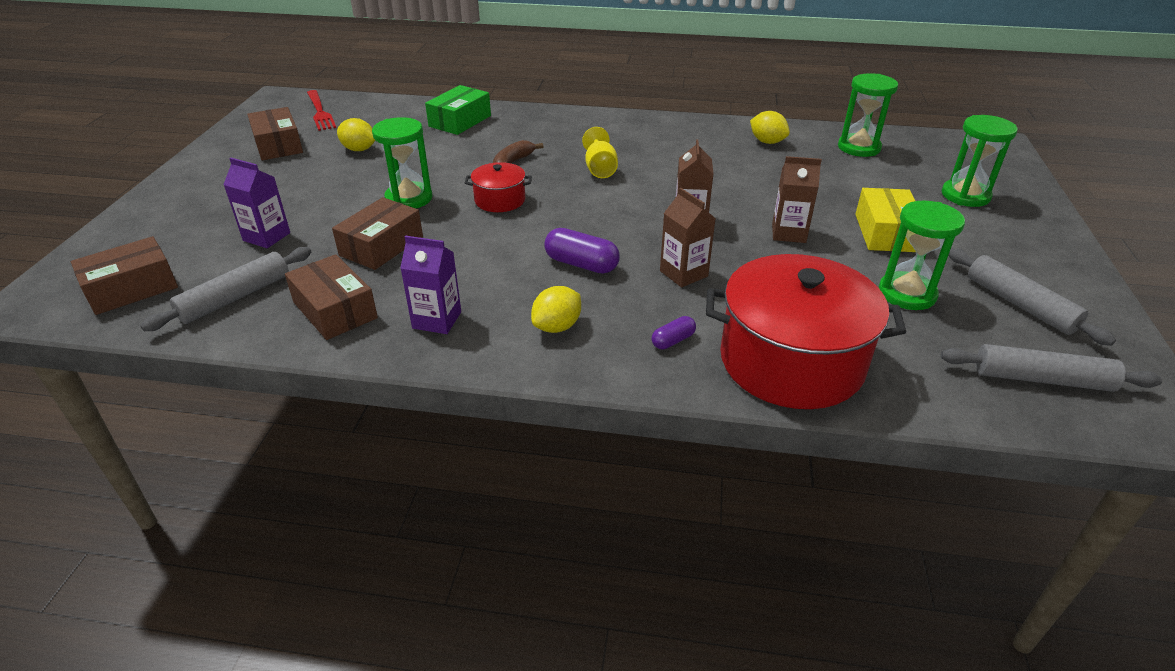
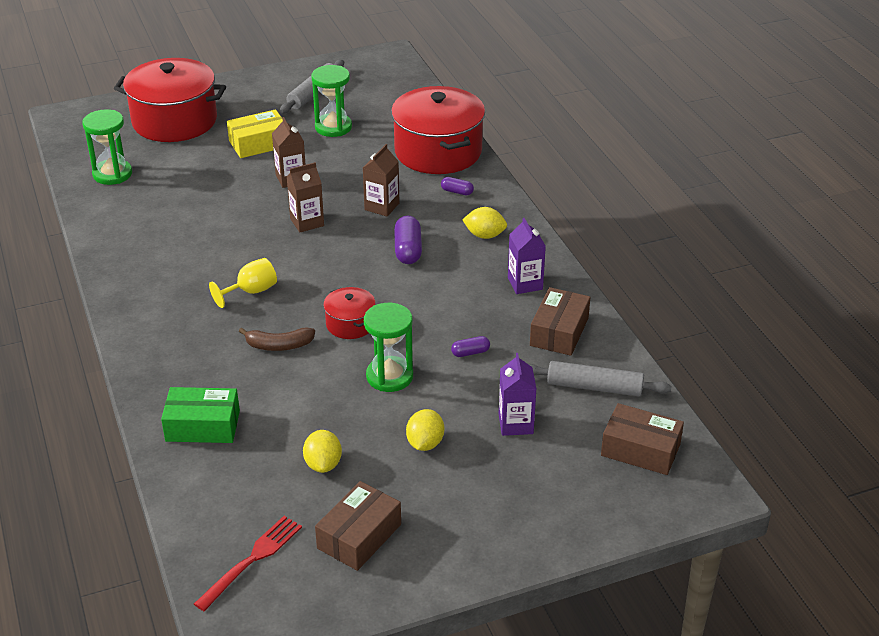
camera: 120 degrees left, 0 degrees up
(381, 246) = (470, 352): brown box -> purple capsule
(767, 142) = (129, 220): yellow lemon -> yellow lemon (425, 443)
(965, 195) = (174, 121): green hourglass -> red pot
(1042, 379) = (383, 84): grey rolling pin -> none

